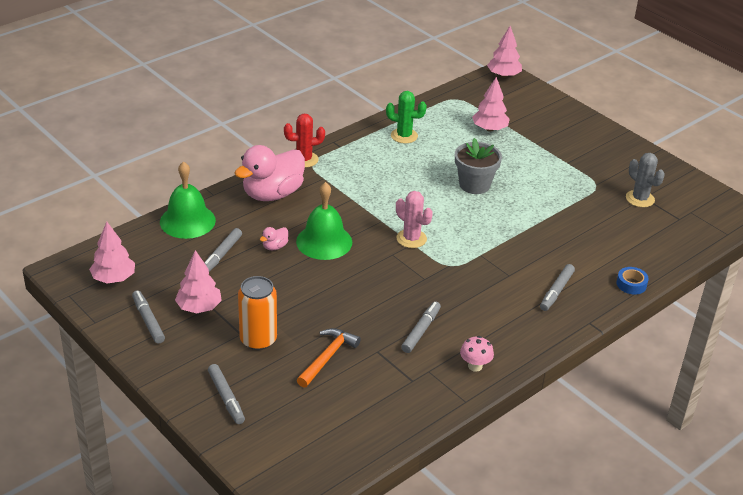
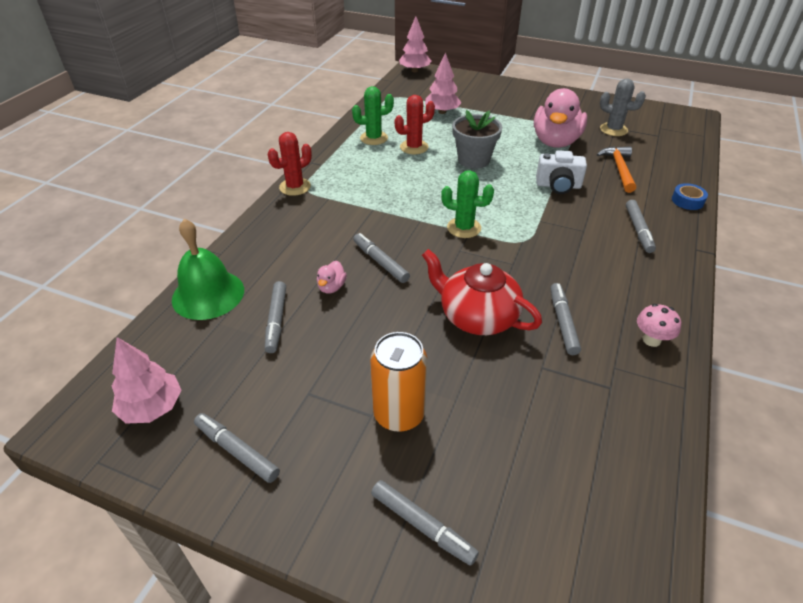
camera: 25 degrees left, 5 degrees up
(199, 307) = (294, 401): pink tree -> none
(272, 194) = (287, 231): pink duck -> pink duck (555, 142)
(324, 241) = (380, 262): green bell -> grey marker
(327, 357) = (497, 401): orange hammer -> orange hammer (619, 169)
(362, 304) = (477, 316): none -> red teapot
(411, 239) = (464, 228): pink cactus -> green cactus
(432, 156) = (414, 147): none -> red cactus
(527, 232) = (558, 186): none -> white camera

